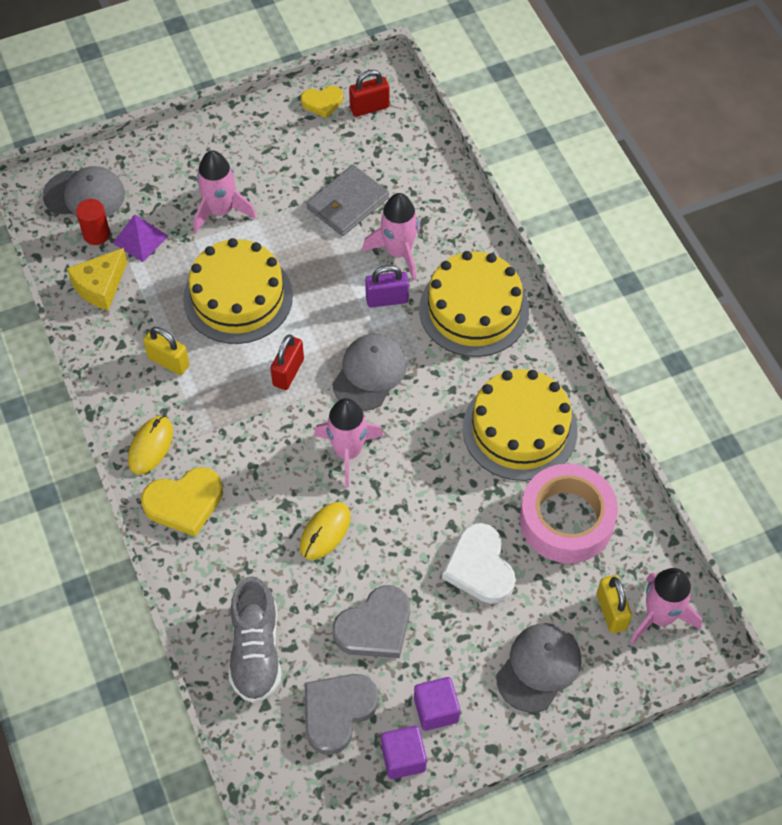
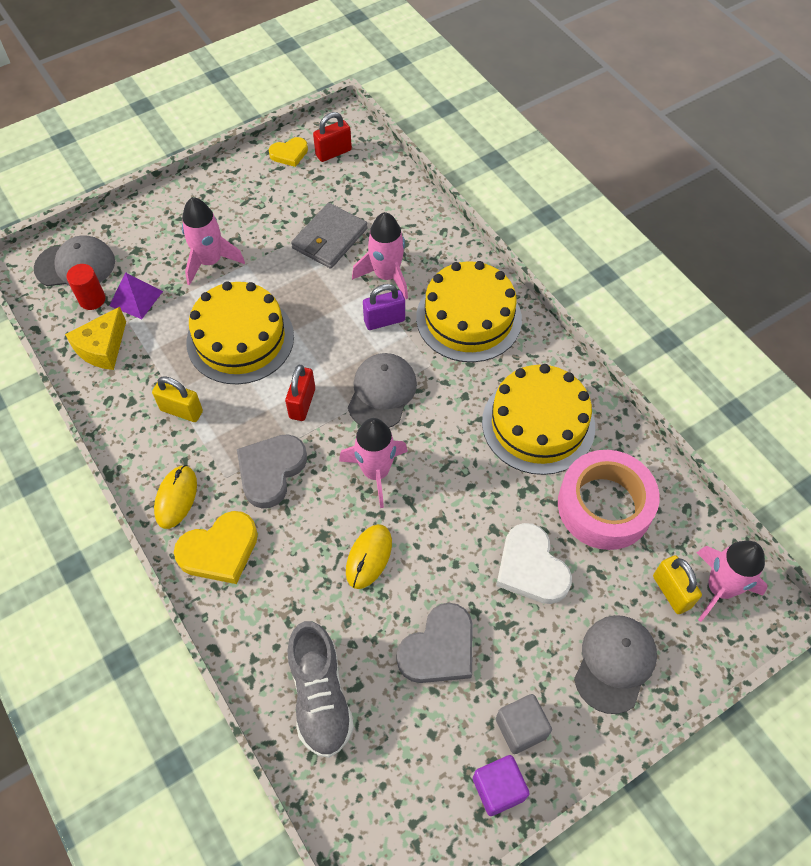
camera: 10 degrees left, 0 degrees up
(337, 712) = (419, 749): grey heart -> grey heart (271, 471)
(436, 710) = (521, 728): purple cube -> grey cube

